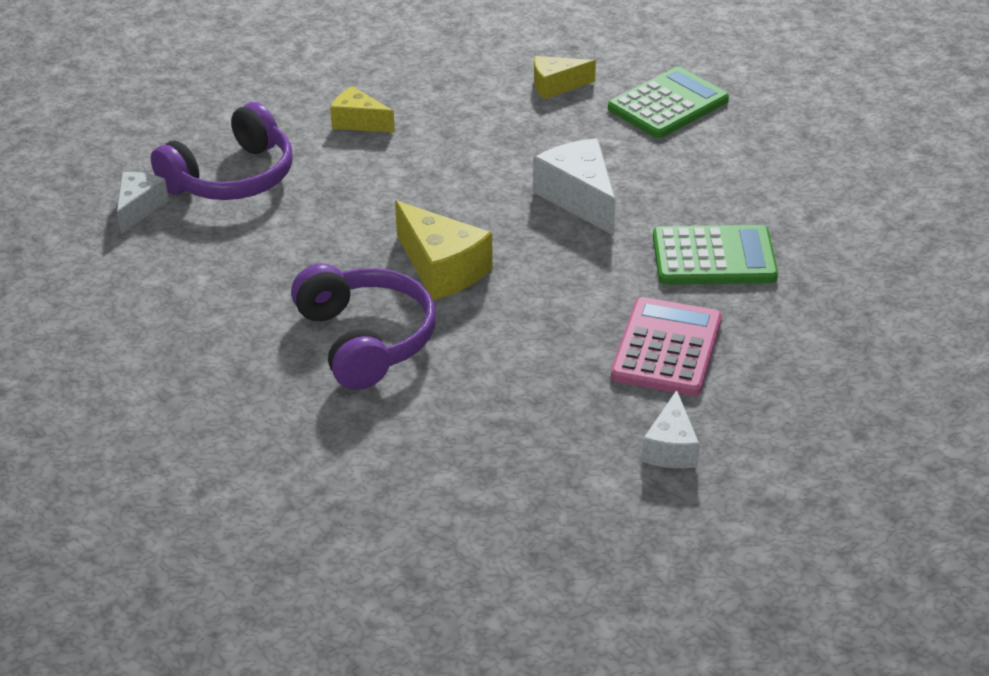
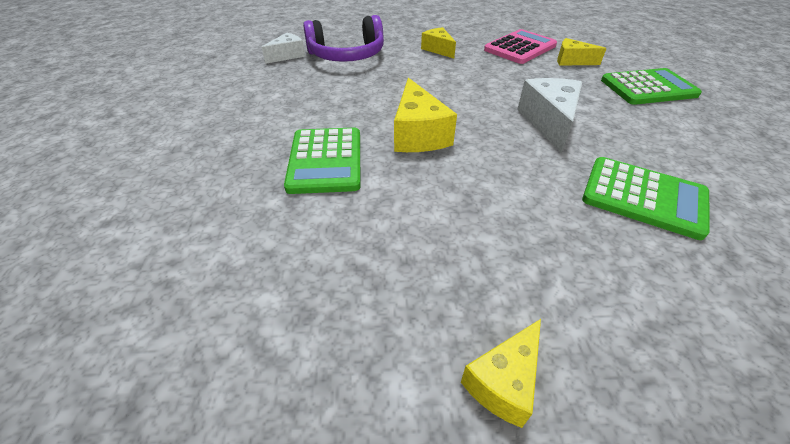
camera: 30 degrees right, 5 degrees up
(365, 340) = (325, 161): purple headphones -> green calculator
(666, 348) = (558, 261): pink calculator -> pink calculator (520, 48)
(671, 448) = (504, 381): white cheese -> yellow cheese

